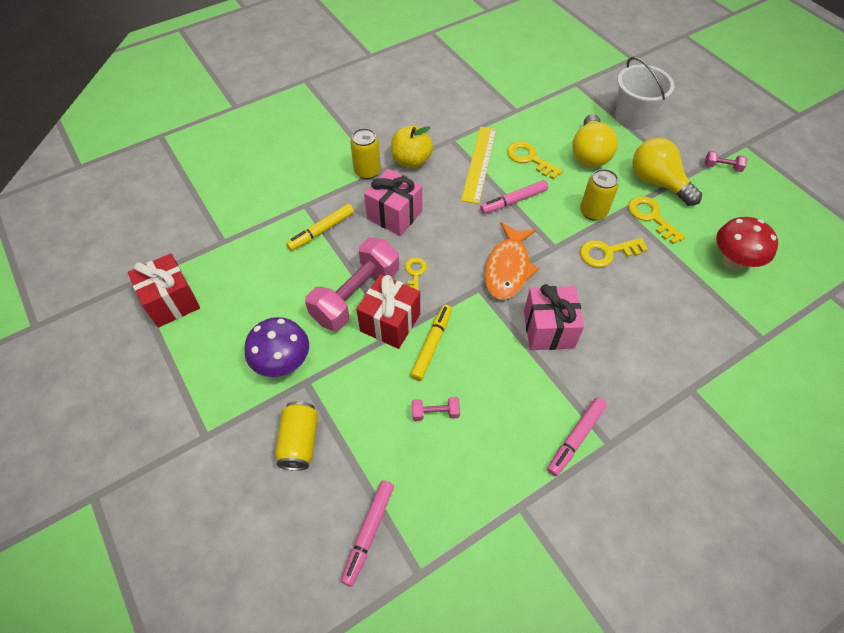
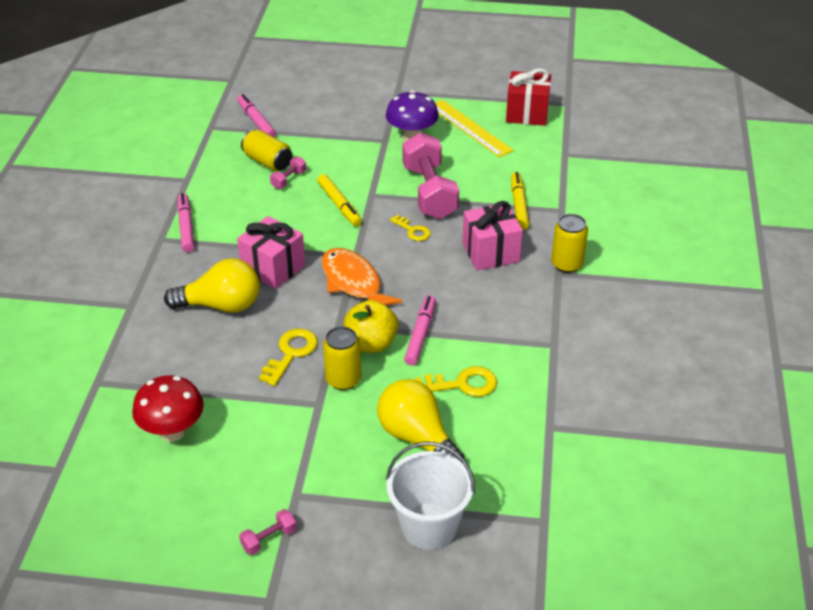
camera: 130 degrees right, 15 degrees down
(300, 442) = (345, 121): yellow can -> yellow can (267, 162)
(390, 322) = (384, 196): red gift -> none
(411, 161) = (551, 299): yellow apple -> yellow apple (371, 343)
(479, 164) = (496, 343): yellow ruler -> yellow ruler (469, 128)
(651, 217) = (286, 417): yellow key -> none
(657, 183) = (317, 460): yellow light bulb -> yellow light bulb (221, 305)

